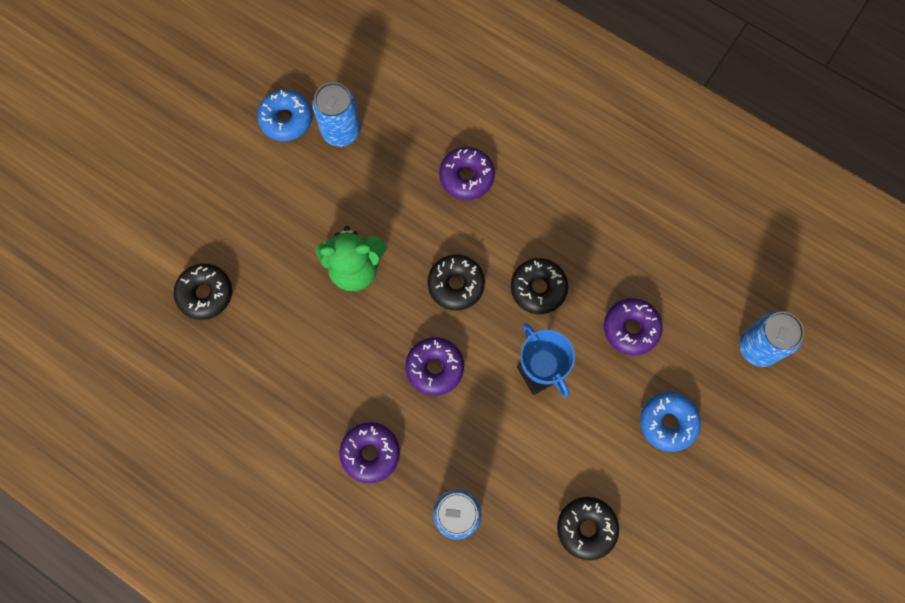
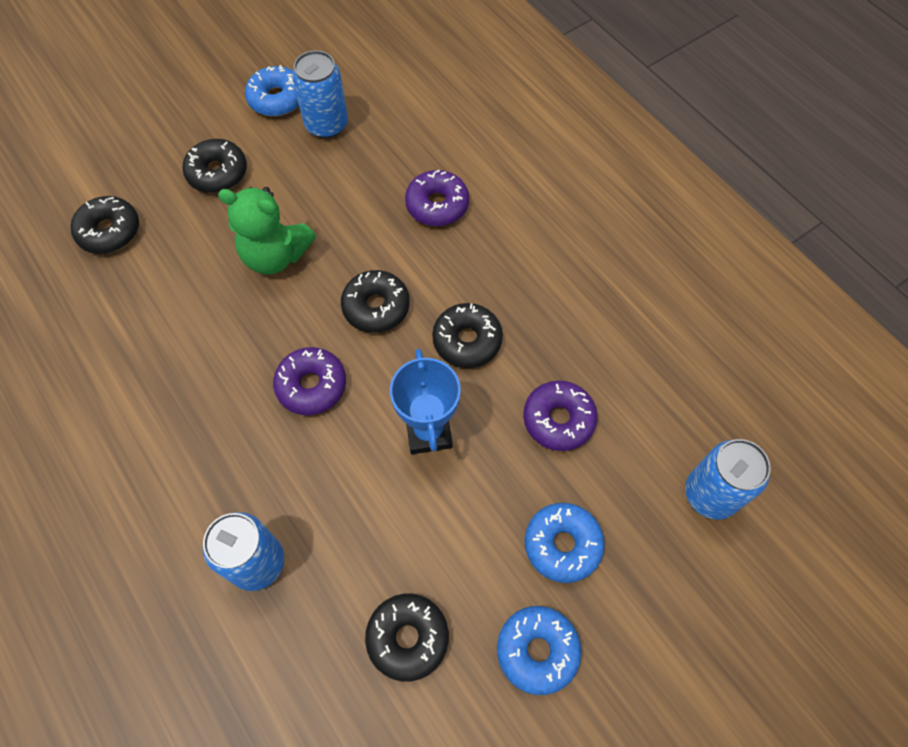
camera: 20 degrees right, 10 degrees down
(269, 208) = (217, 173): none -> black donut
(370, 453) = (194, 453): purple donut -> none
(677, 503) = (537, 651): none -> blue donut

